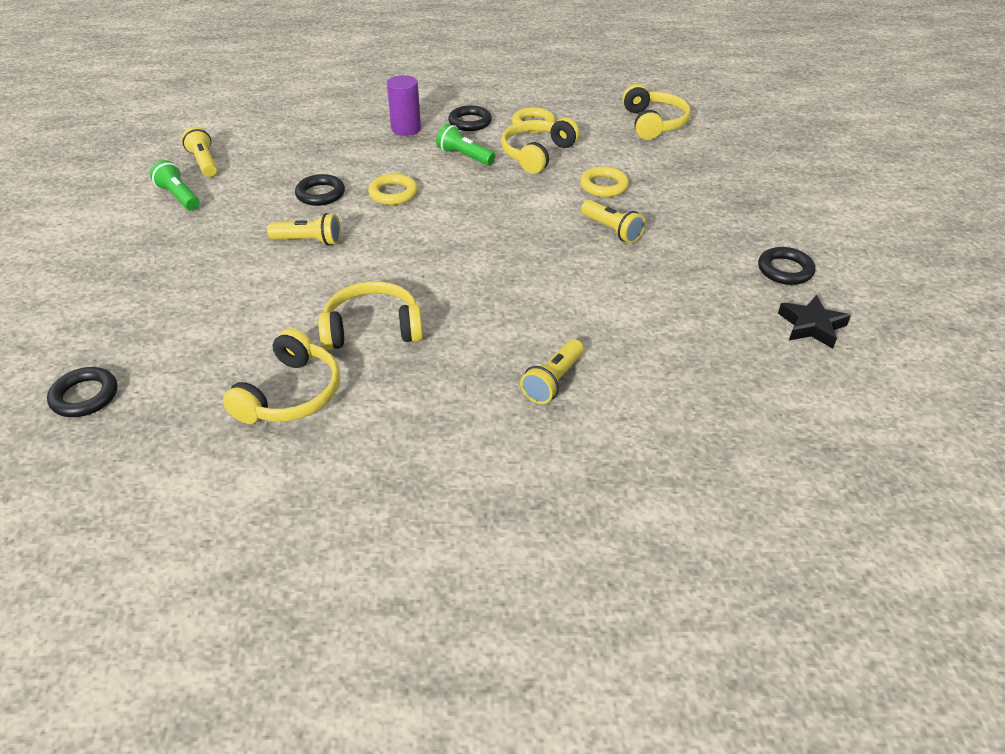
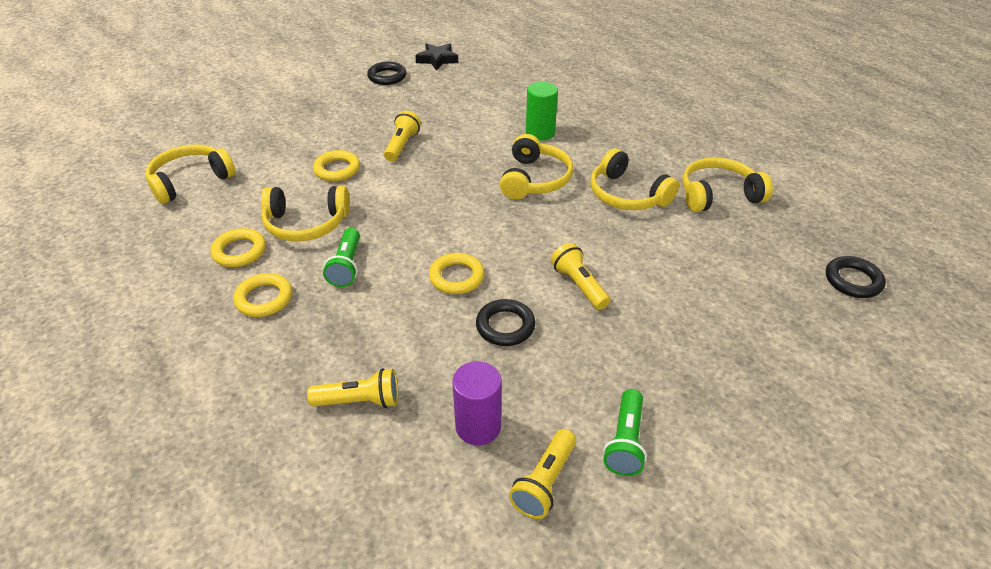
camera: 125 degrees left, 0 degrees up
(406, 129) = (316, 342): purple cylinder -> purple cylinder (478, 426)
(466, 283) = (535, 179): none -> yellow headphones
(470, 122) = (264, 298): black ring -> yellow ring
(546, 328) = (540, 133): none -> green cylinder
(553, 381) = (581, 115): yellow flashlight -> yellow flashlight (359, 401)

